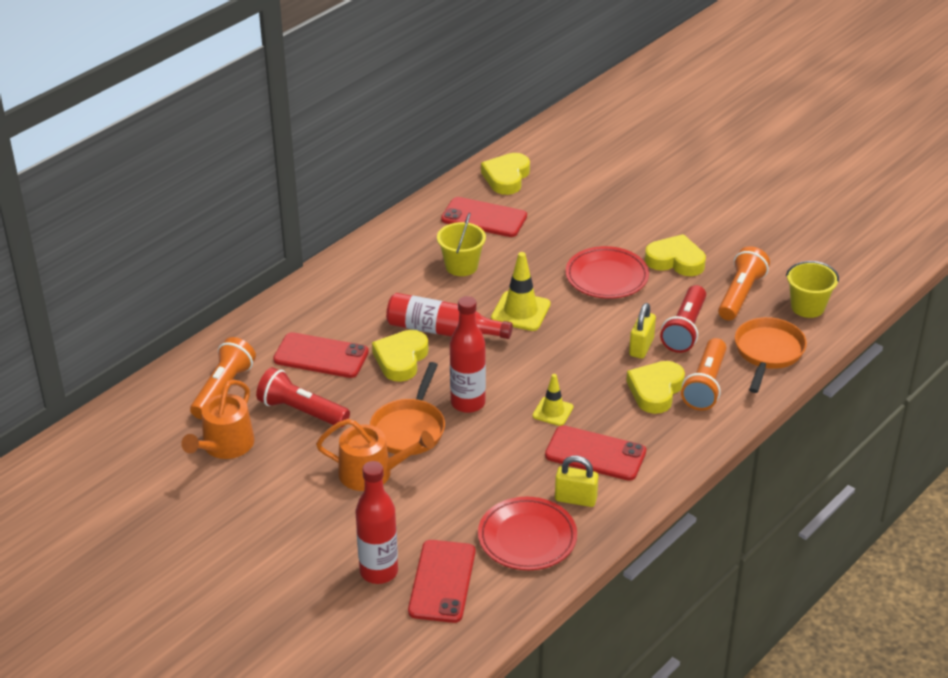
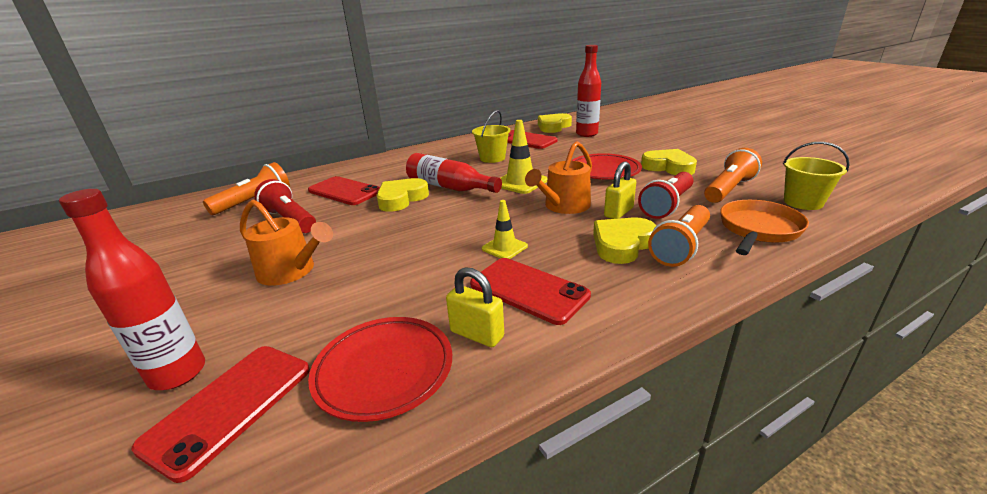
camera: 20 degrees right, 10 degrees down
(224, 446) = (204, 234): orange watering can -> orange watering can (564, 206)
(409, 428) = (361, 242): orange pan -> none
(468, 403) = (429, 231): red bottle -> red bottle (586, 134)

